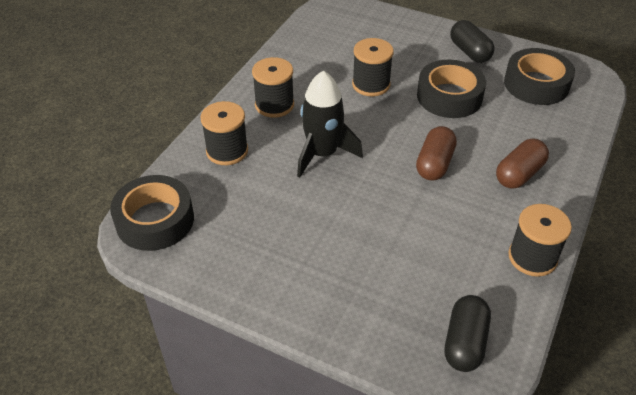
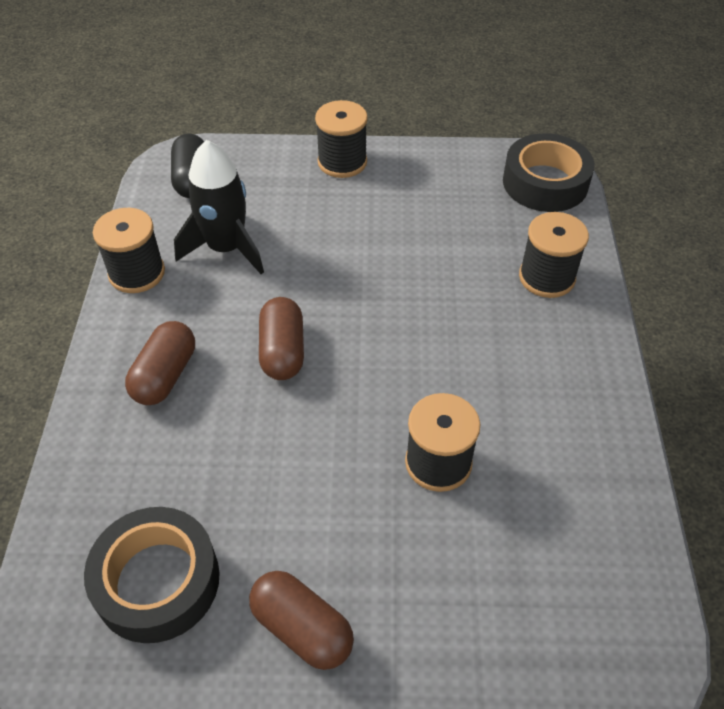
camera: 155 degrees right, 5 degrees up
(274, 105) = (549, 366): black spool -> black spool (342, 162)
(323, 154) = (431, 315): black rocket -> black rocket (226, 248)
(449, 96) = (302, 486): black tape -> none
(469, 52) = (302, 628): black capsule -> brown capsule

